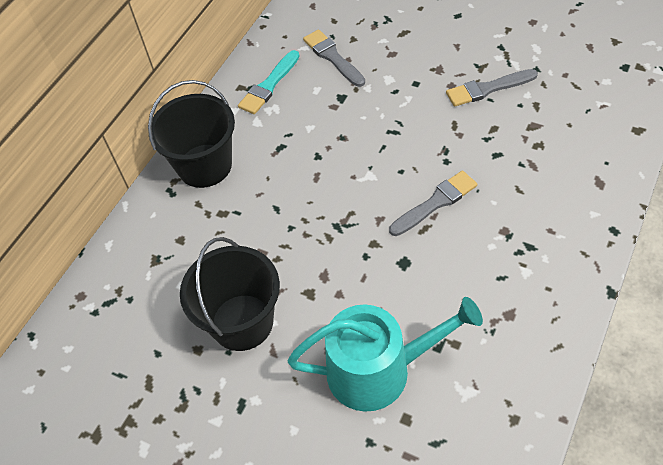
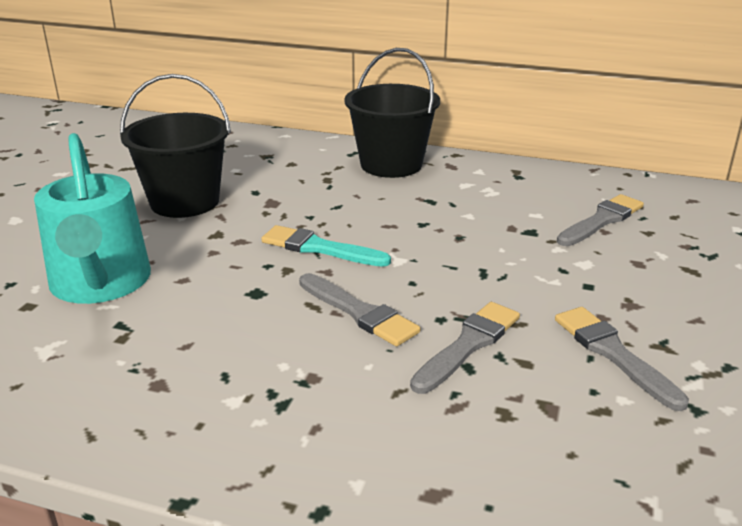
camera: 75 degrees right, 25 degrees down
(269, 85) = (527, 186): turquoise brush -> turquoise brush (319, 248)
(475, 151) = (468, 345): none -> grey brush

